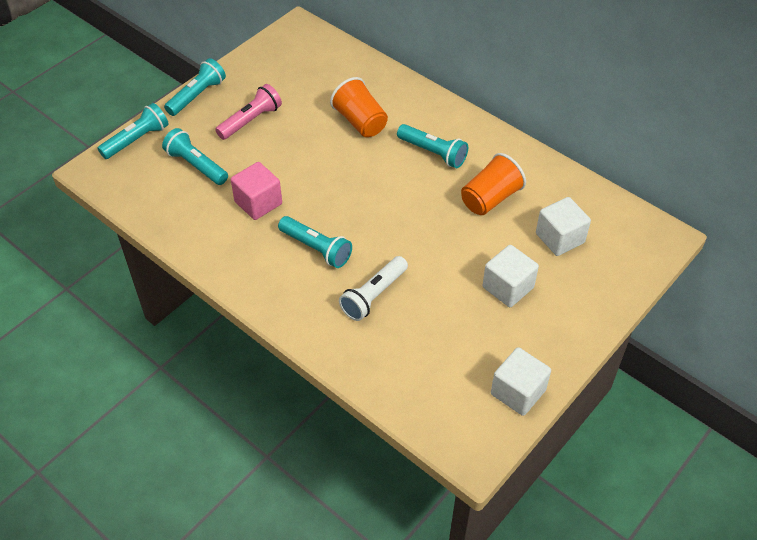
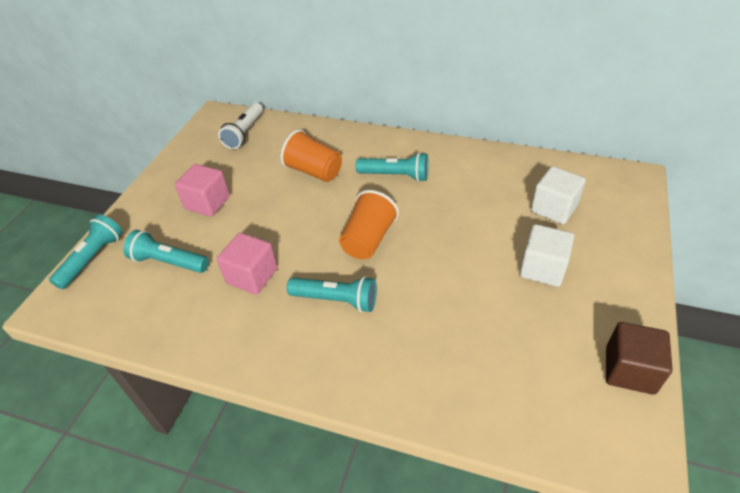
camera: 20 degrees left, 5 degrees down
(197, 96) = (142, 198): turquoise flashlight -> none
(251, 120) = (207, 203): pink flashlight -> pink cube
(374, 295) = (422, 326): white flashlight -> white flashlight (244, 133)
(490, 199) = (470, 196): orange cup -> orange cup (368, 240)
(518, 392) = (629, 370): white cube -> brown cube

